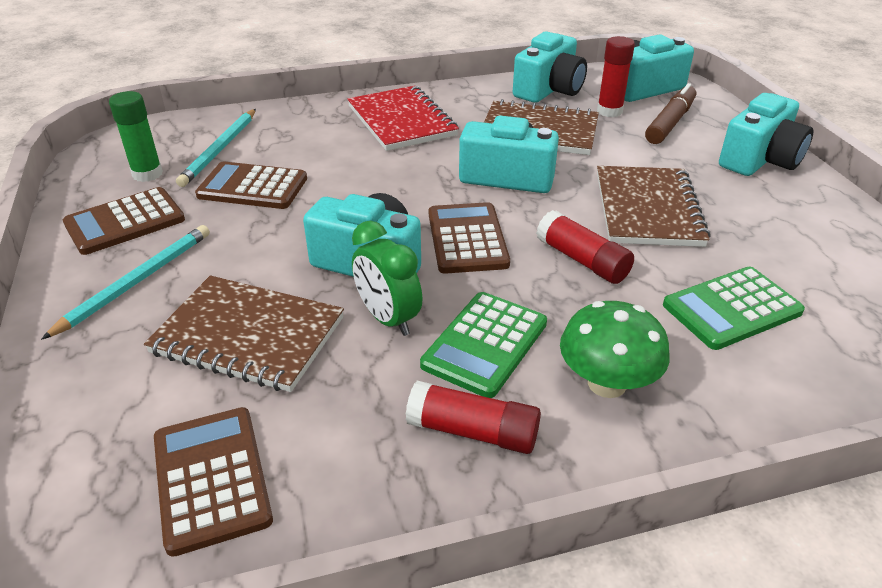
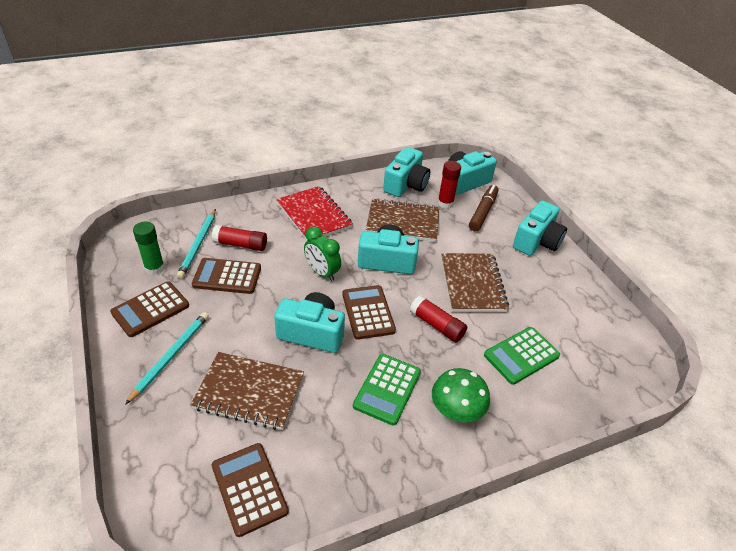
camera: 10 degrees left, 5 degrees up
(388, 319) = (329, 375): green clock -> green clock (322, 273)
(472, 431) = (387, 447): red glue stick -> red glue stick (240, 244)

